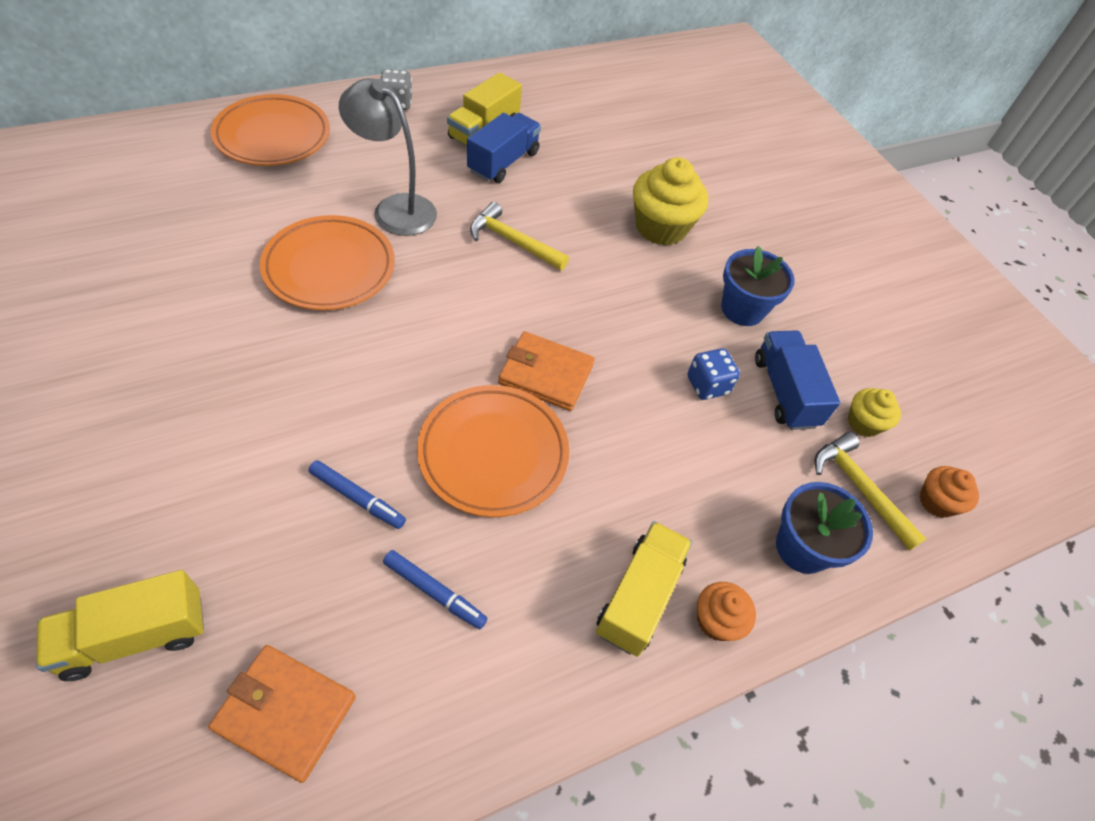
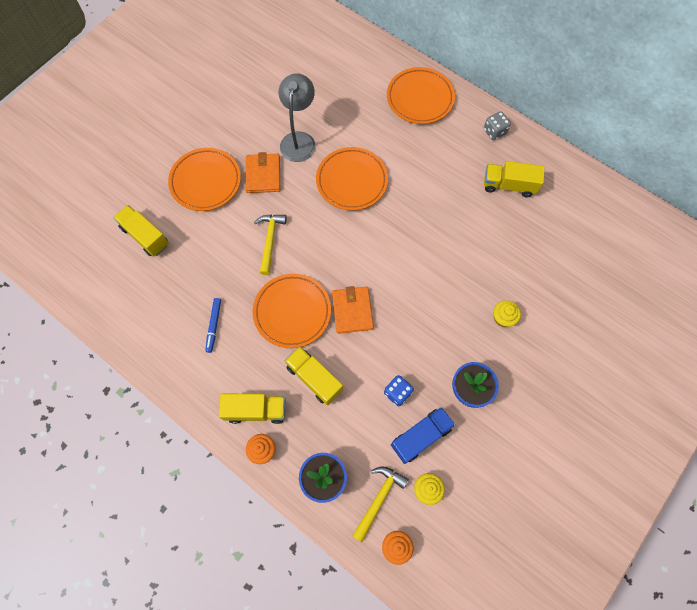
camera: 70 degrees right, 15 degrees up
(124, 464) = (205, 181): none -> orange plate
(285, 713) = (143, 303): orange wallet -> orange wallet (263, 175)
(357, 498) = (238, 271): blue marker -> none
(395, 208) = (412, 182): grey lamp -> grey lamp (299, 140)
(503, 162) = (490, 210): blue truck -> none
(513, 242) = (431, 248): yellow hammer -> yellow hammer (270, 241)
(628, 479) = (314, 378): none -> yellow truck
(661, 227) = (503, 318): yellow cupcake -> yellow cupcake, size x0.54

